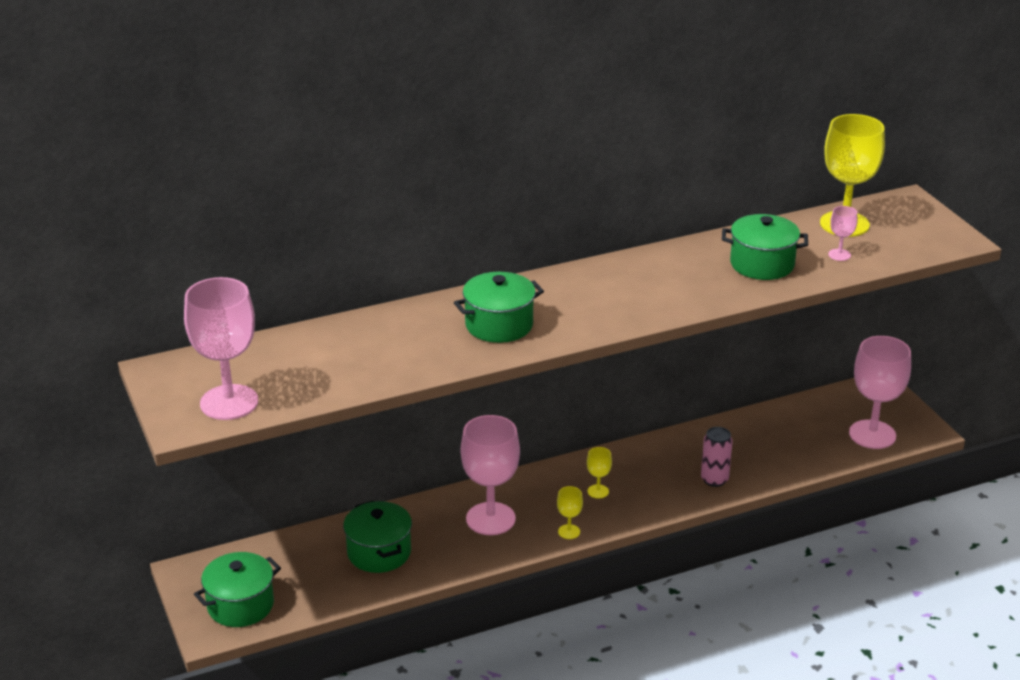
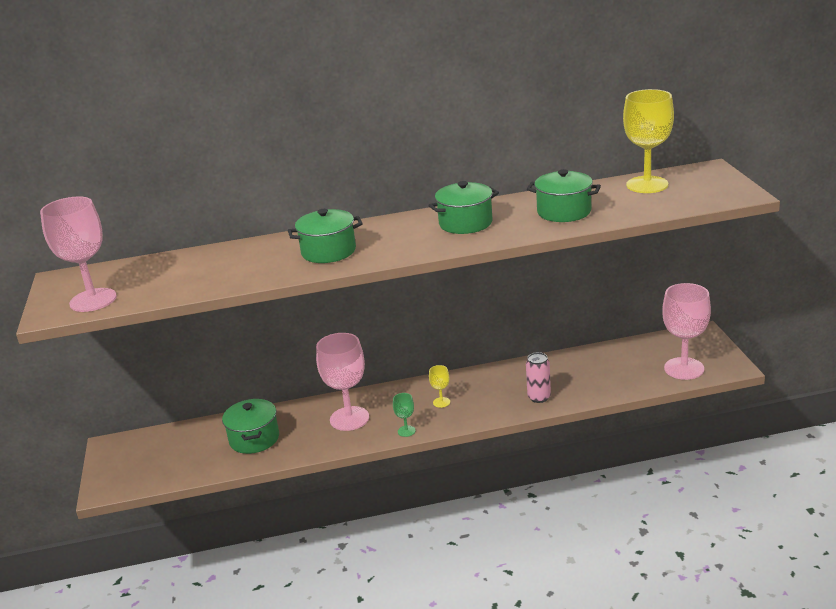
camera: 15 degrees right, 5 degrees down
(240, 605) = (135, 471): green pot -> green pot (465, 223)
(569, 532) = (406, 431): yellow goblet -> green goblet
(839, 255) = (633, 205): pink goblet -> none

